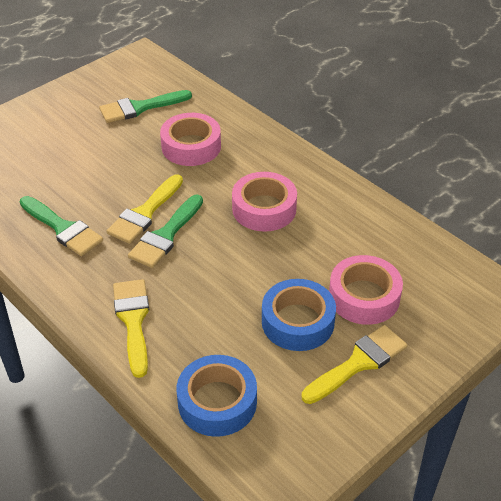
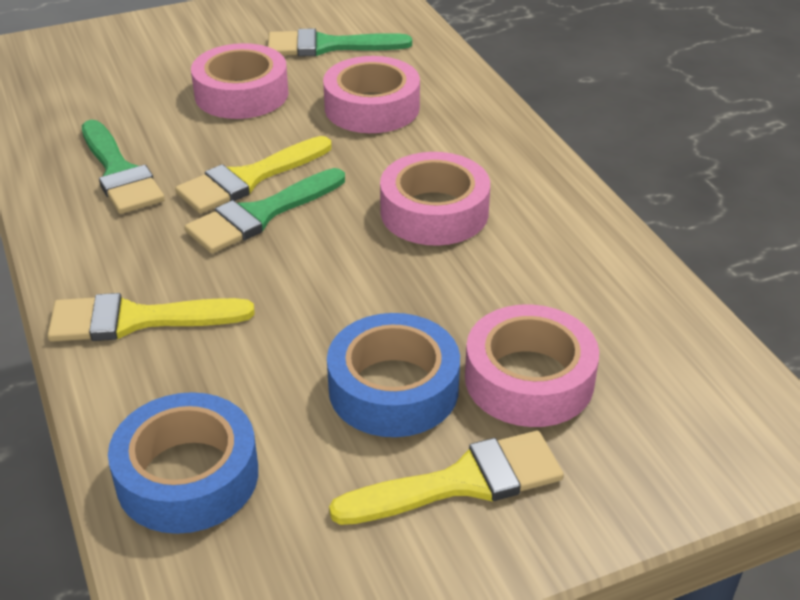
camera: 20 degrees right, 5 degrees down
(105, 155) = (241, 94): none -> pink tape
(133, 321) = (136, 320): yellow brush -> yellow brush turned 105 degrees counterclockwise

